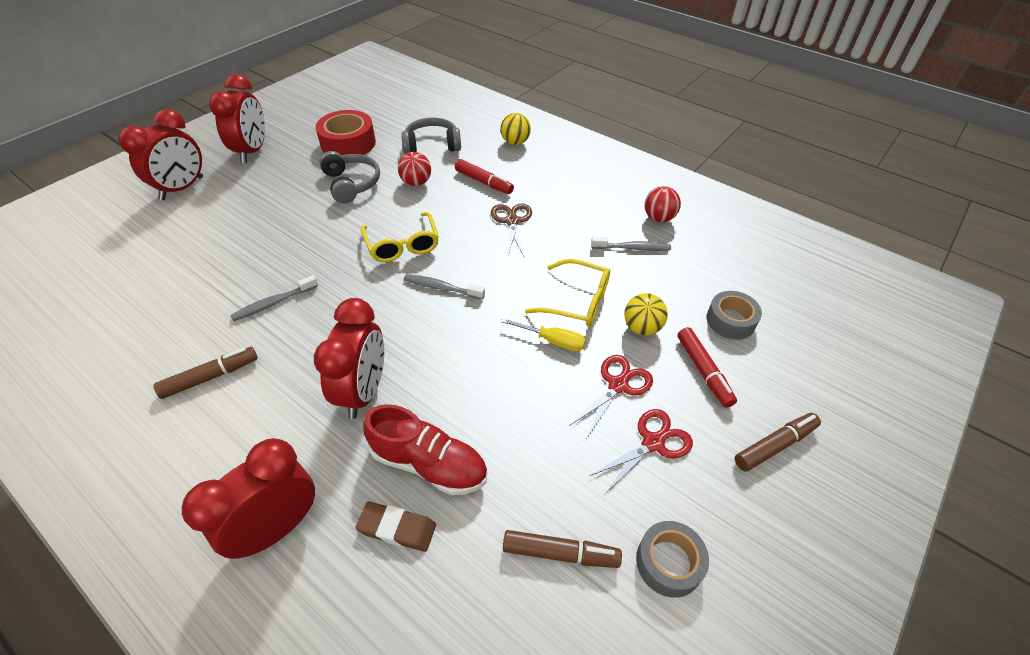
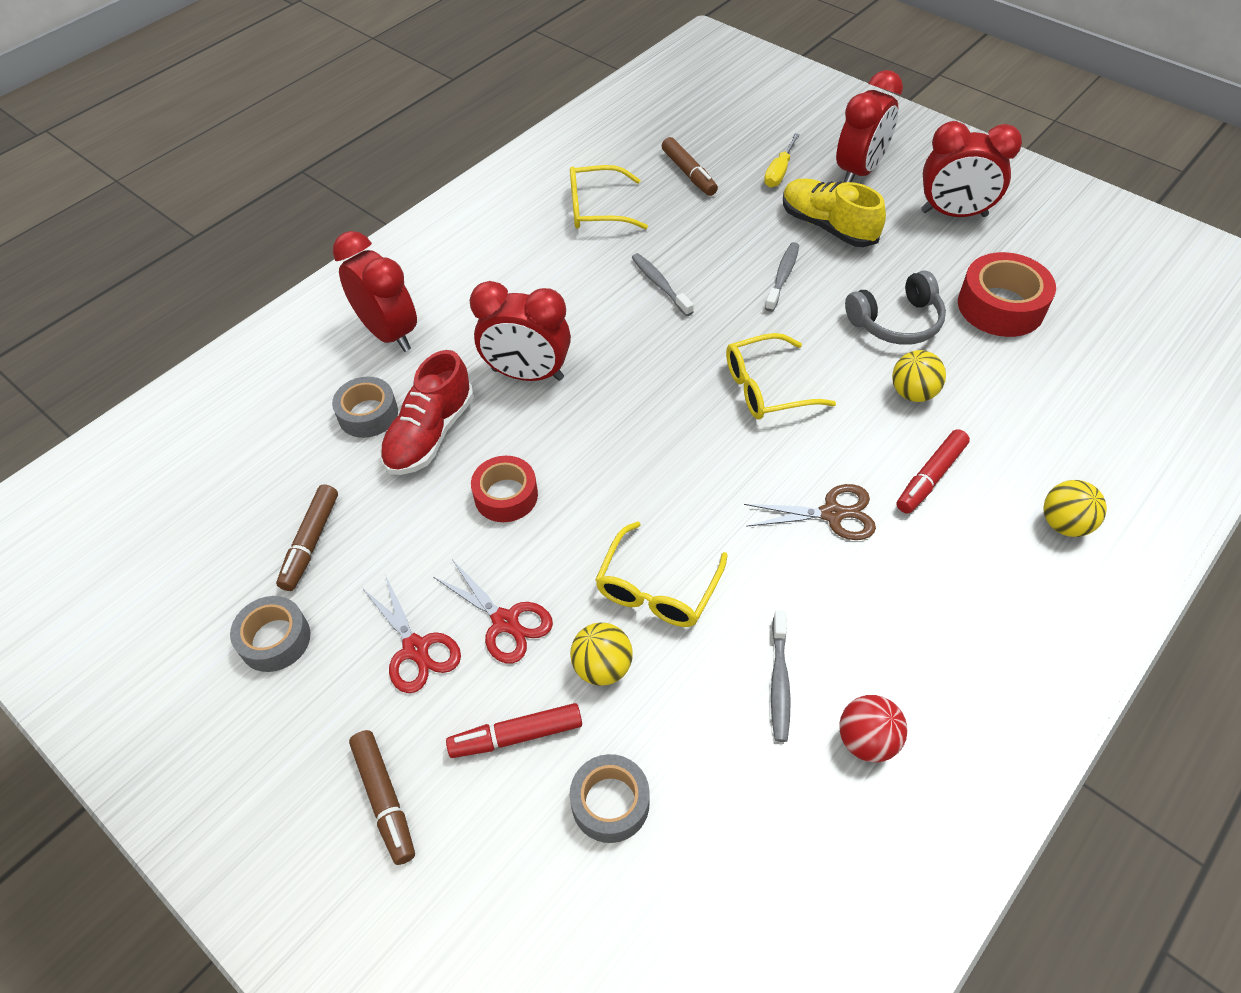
camera: 95 degrees right, 5 degrees up
(146, 350) = (597, 209): none -> yellow glasses
(182, 188) = (859, 171): red clock -> red clock turned 90 degrees counterclockwise
(210, 377) = (559, 259): brown marker -> brown marker (689, 173)
(240, 207) = (828, 226): none -> yellow shoe
(397, 528) = (368, 414): brown eraser -> grey tape
(416, 182) = (913, 393): red ball -> yellow ball
(432, 145) = (1023, 406): grey headphones -> none
(441, 288) = (685, 433): grey toothbrush -> grey toothbrush (783, 276)
(501, 395) = (506, 495): none -> red tape
(552, 341) = (585, 553): yellow screwdriver -> yellow screwdriver (779, 172)

